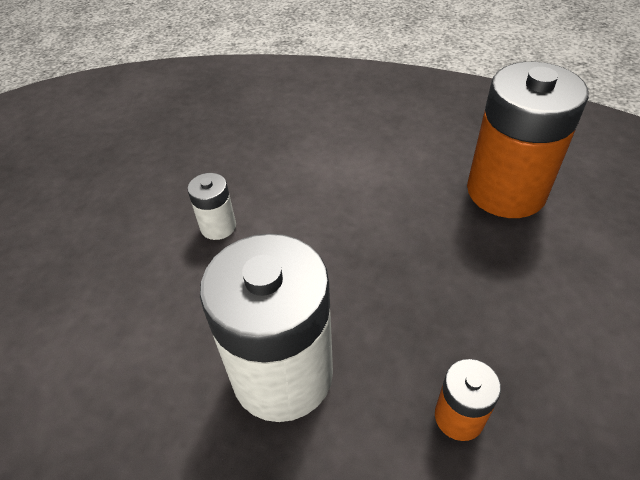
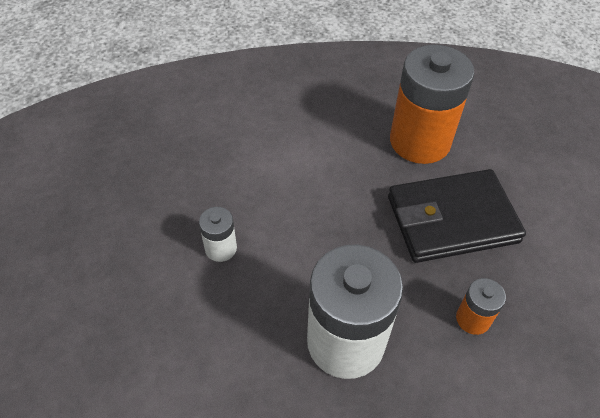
camera: 30 degrees left, 5 degrees up
(498, 288) = (452, 219): none -> black wallet

